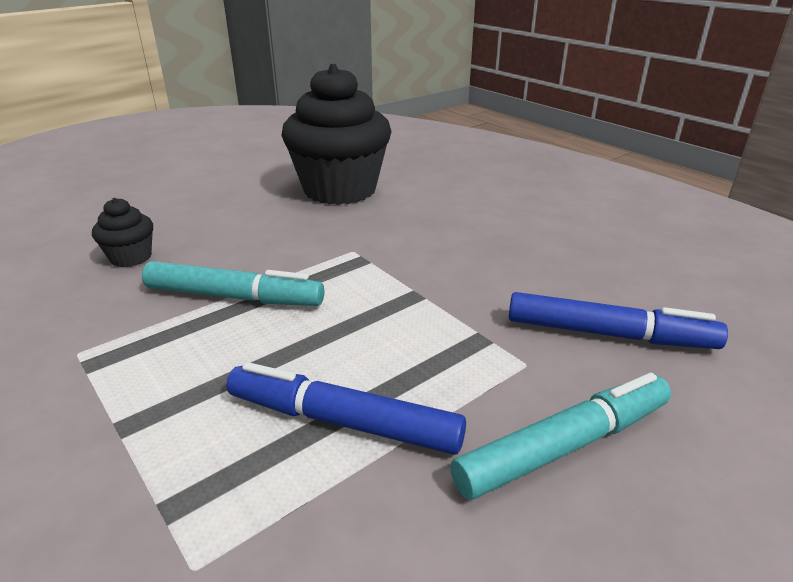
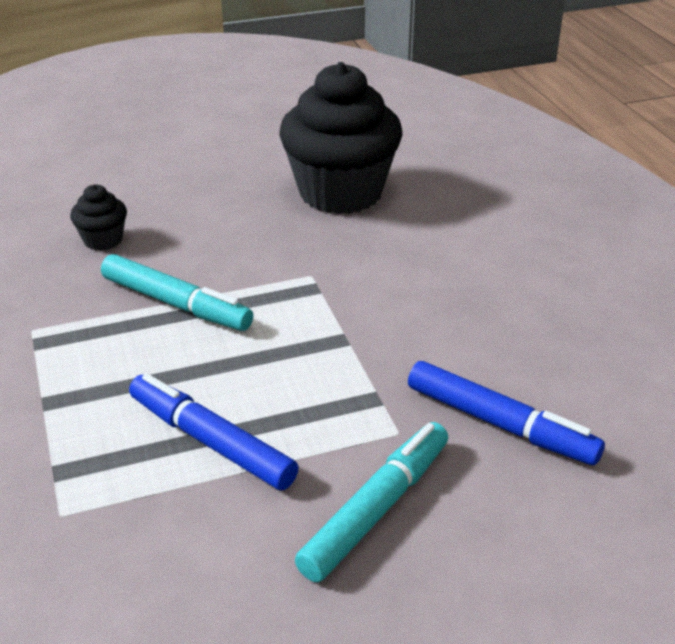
camera: 20 degrees right, 5 degrees up
(564, 446) = (376, 509): turquoise marker -> turquoise marker turned 45 degrees counterclockwise

